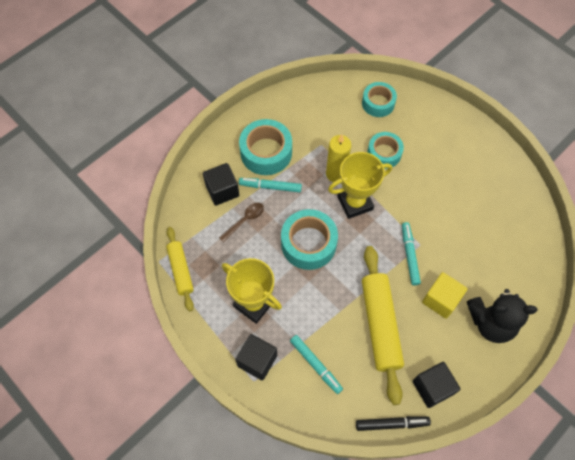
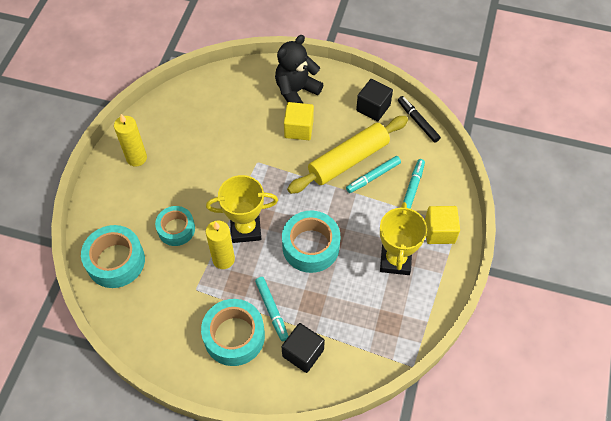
camera: 120 degrees left, 5 degrees down
(180, 270) = (408, 340): yellow rolling pin -> none
(244, 220) = (322, 313): brown spoon -> none
(257, 360) = (439, 231): black cube -> yellow cube
(355, 203) = (245, 229): yellow trophy -> yellow trophy turned 45 degrees counterclockwise
(378, 103) = (116, 261): turquoise tape -> turquoise tape, size x1.52
(409, 255) = (272, 165): turquoise marker -> turquoise marker (373, 177)
(474, 153) = (136, 158): none -> yellow candle
(491, 323) = (296, 91): black teddy bear -> black teddy bear turned 105 degrees counterclockwise

